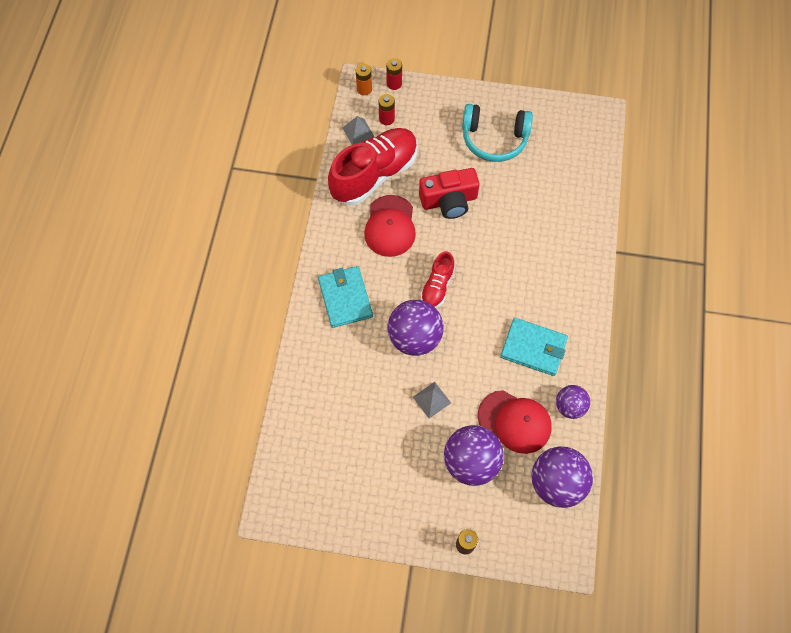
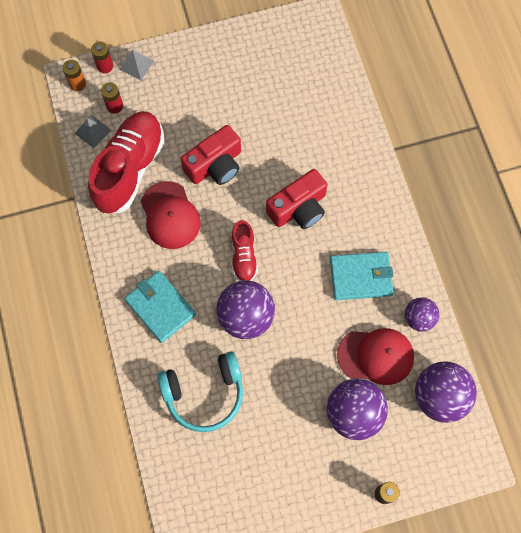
camera: 25 degrees left, 5 degrees up
(431, 400) = (290, 370): grey pyramid -> grey pyramid (136, 65)
(494, 139) = (230, 84): turquoise headphones -> turquoise headphones (204, 394)
(505, 266) = (299, 208): none -> red camera

